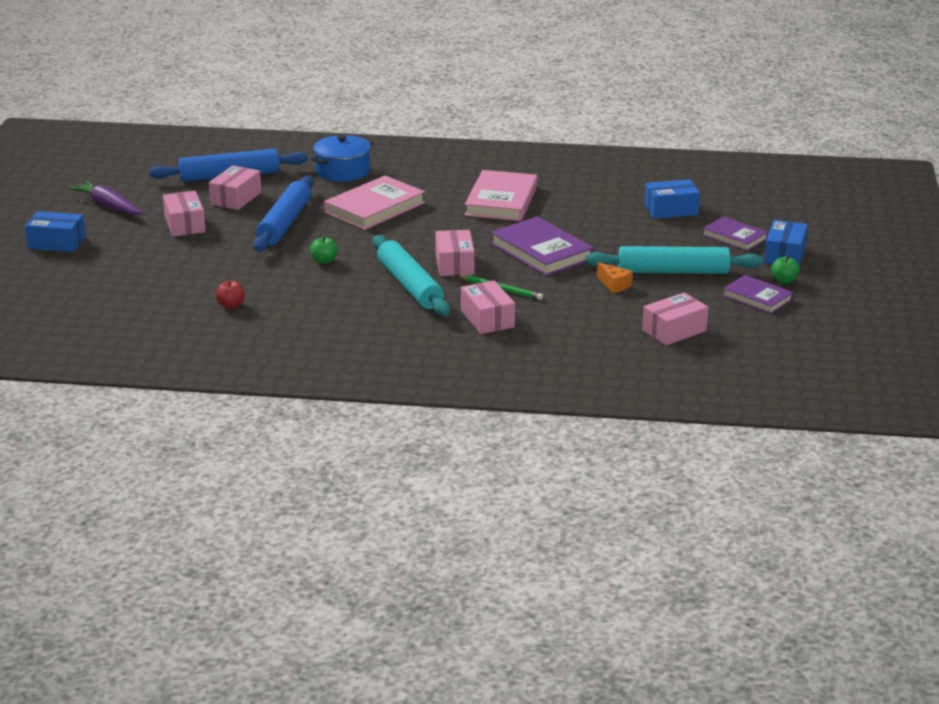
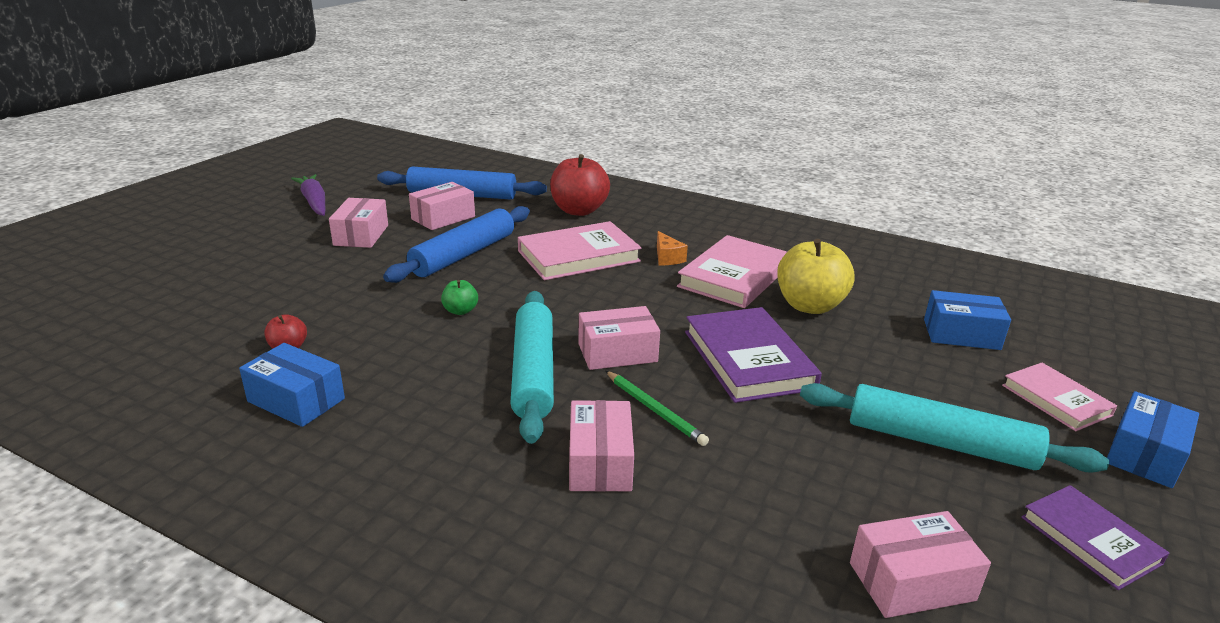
camera: 20 degrees right, 0 degrees up
(56, 243) = (216, 229): blue box -> blue box (296, 400)
(343, 171) = (579, 210): blue pot -> red apple
(454, 264) = (617, 353): pink box -> pink box turned 60 degrees clockwise
(564, 211) = (809, 306): none -> yellow apple
(614, 285) = (834, 445): orange cheese -> orange cheese (667, 258)
(734, 237) = (1056, 400): purple book -> pink book
(784, 281) = (1144, 512): green apple -> none

